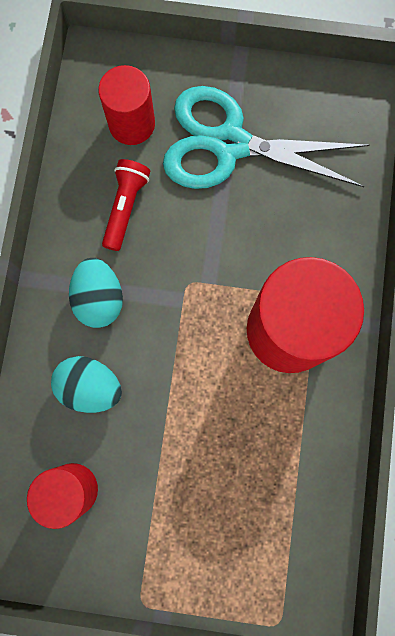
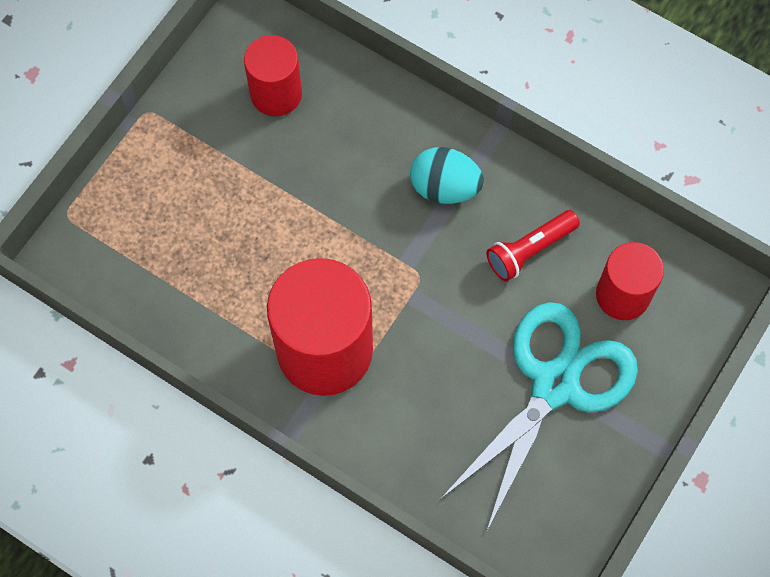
camera: 115 degrees right, 10 degrees down
(90, 386) = (362, 145): turquoise egg -> none
(125, 207) = (530, 250): red flashlight -> red flashlight turned 105 degrees clockwise

